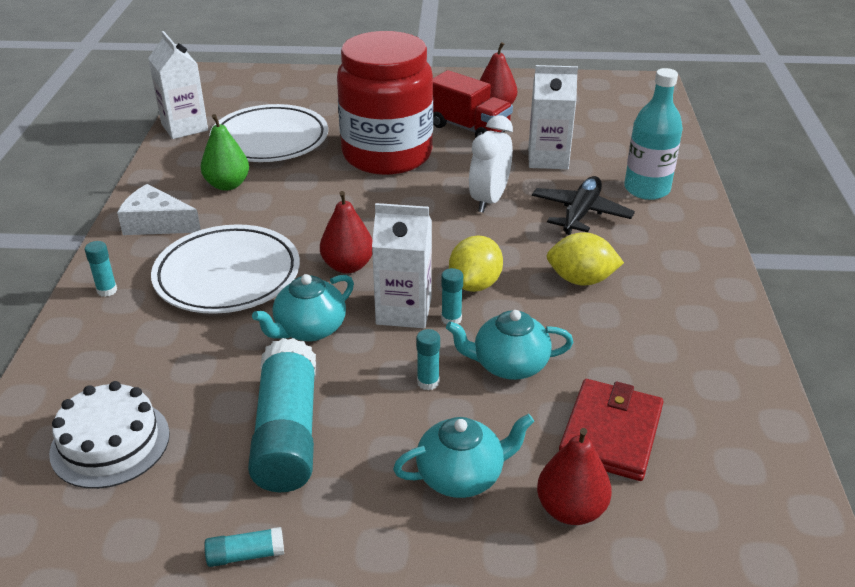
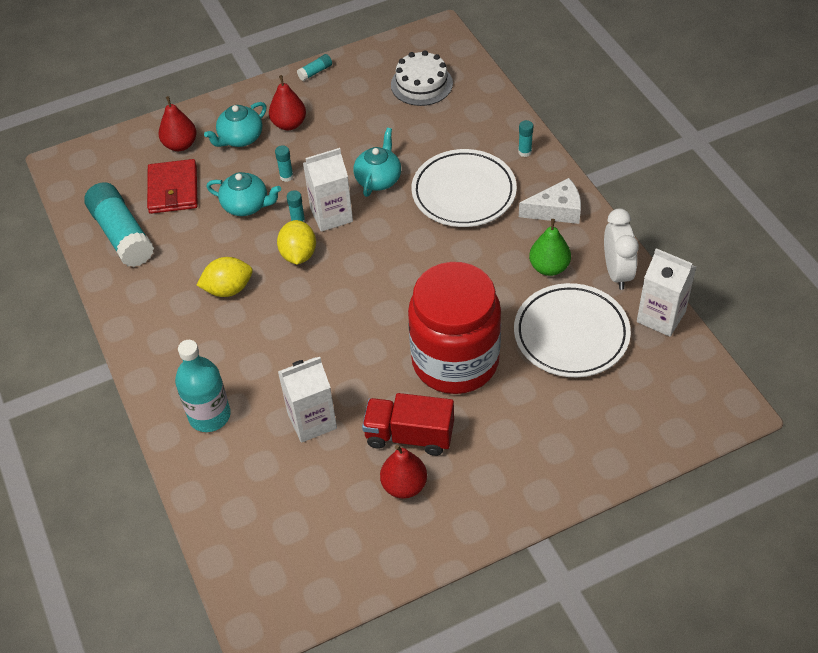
camera: 155 degrees right, 15 degrees up
(287, 433) = (340, 122): turquoise glue stick -> turquoise glue stick (122, 235)
(348, 266) = (393, 233): red pear -> red pear (289, 124)
(489, 200) = (334, 342): white clock -> white clock (617, 272)
(509, 365) = (246, 206): turquoise teapot -> turquoise teapot turned 45 degrees clockwise
(580, 213) = (254, 359): black plane -> none

